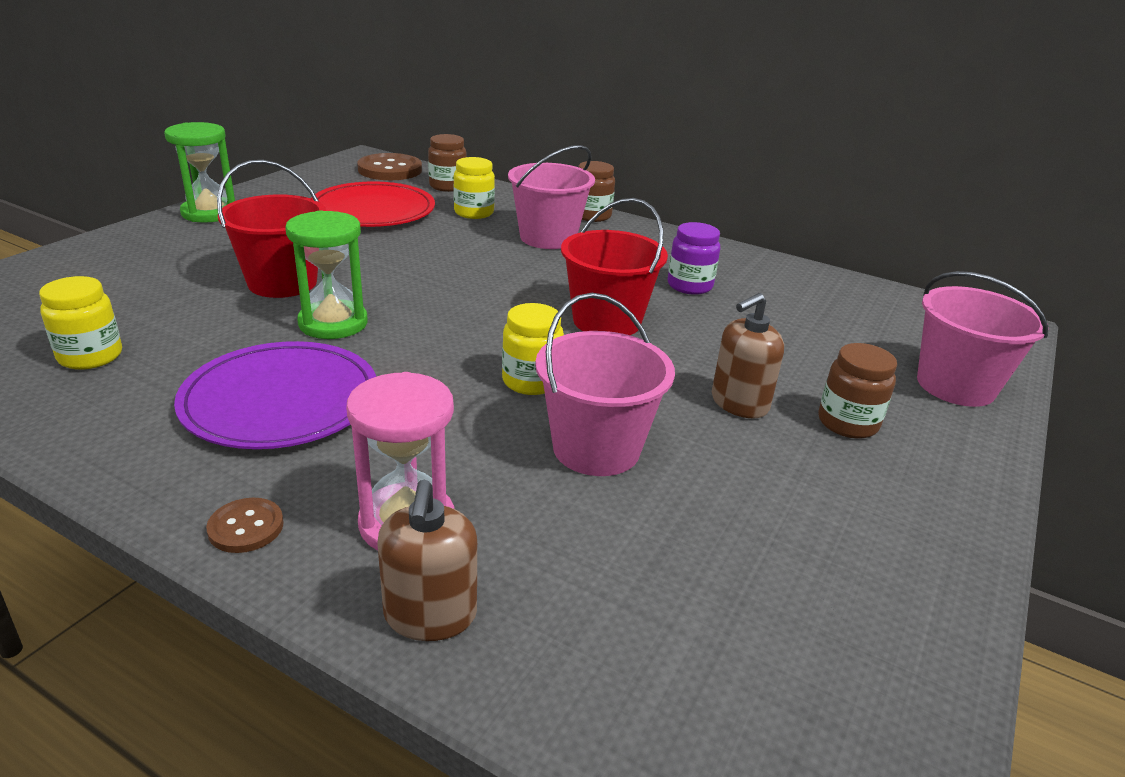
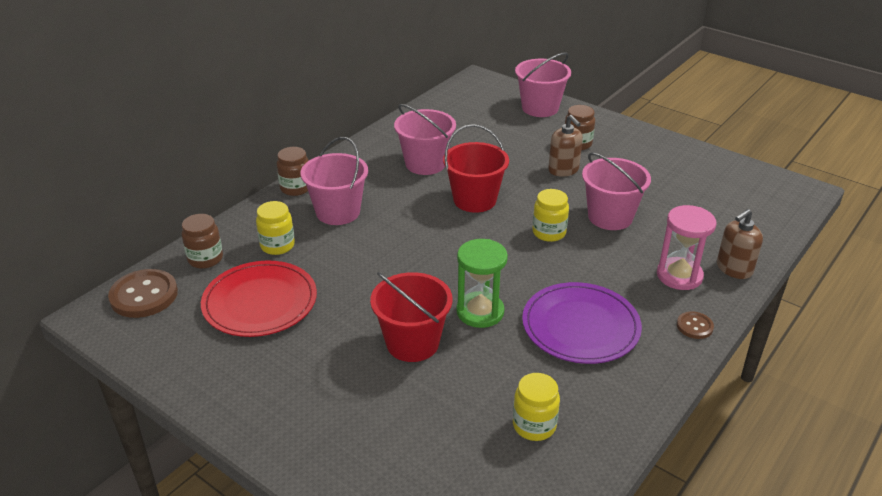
camera: 80 degrees left, 5 degrees up
(209, 213) = (245, 410): green hourglass -> none
(430, 615) = (734, 269): brown soap dispenser -> brown soap dispenser turned 135 degrees clockwise
(689, 286) = (425, 164): purple jar -> pink bucket

